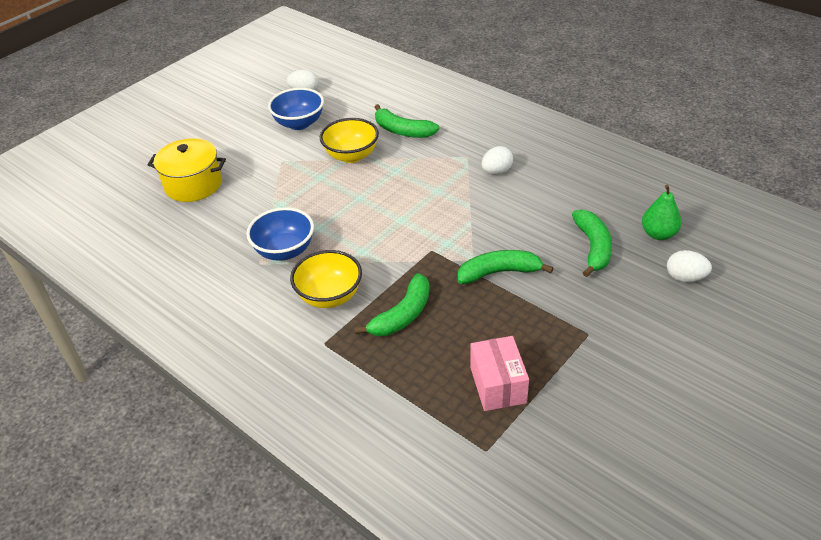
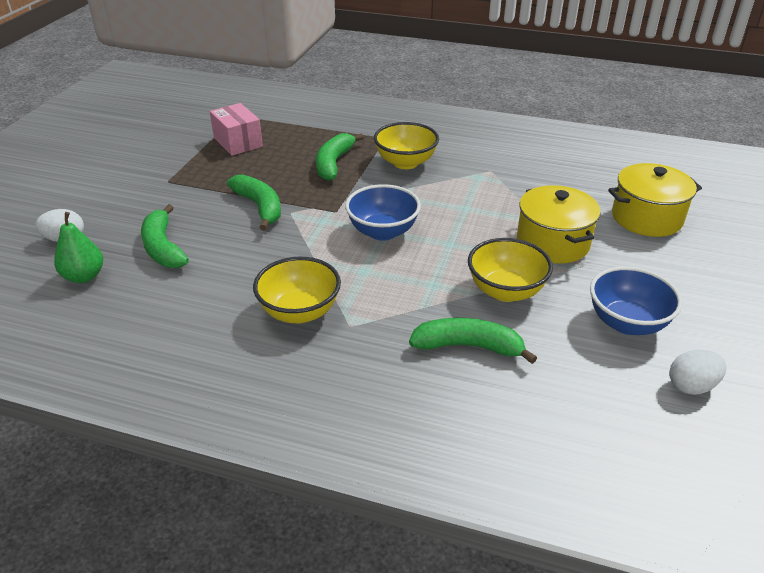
camera: 155 degrees right, 5 degrees down
(284, 181) = (553, 243): none -> yellow pot
(284, 251) = (478, 183): blue bowl -> blue bowl (382, 232)
(496, 171) = (299, 312): white egg -> yellow bowl
(499, 272) = (259, 207): green banana -> green banana turned 90 degrees counterclockwise

